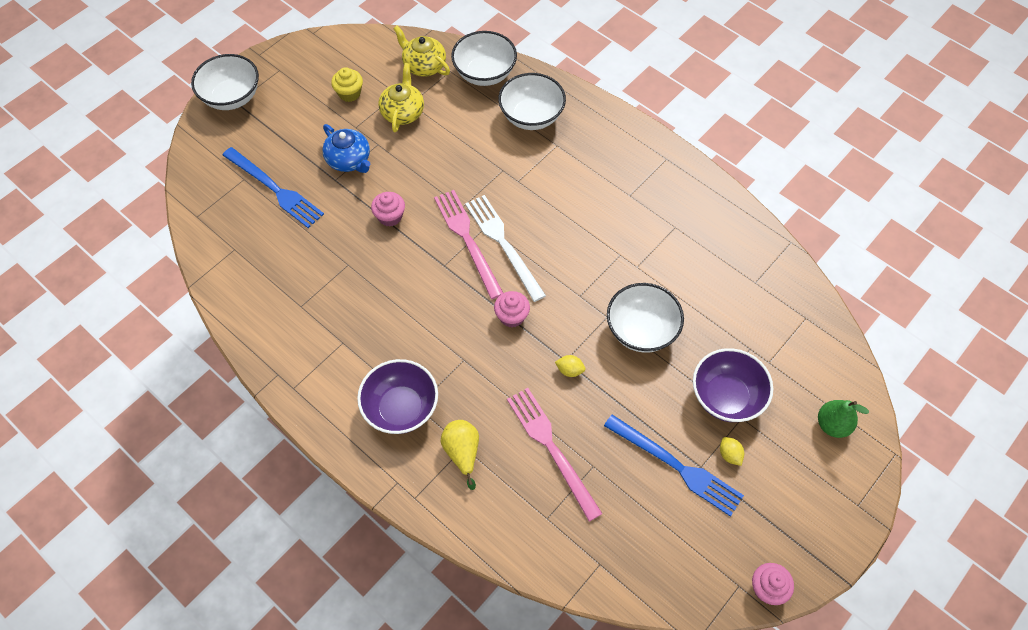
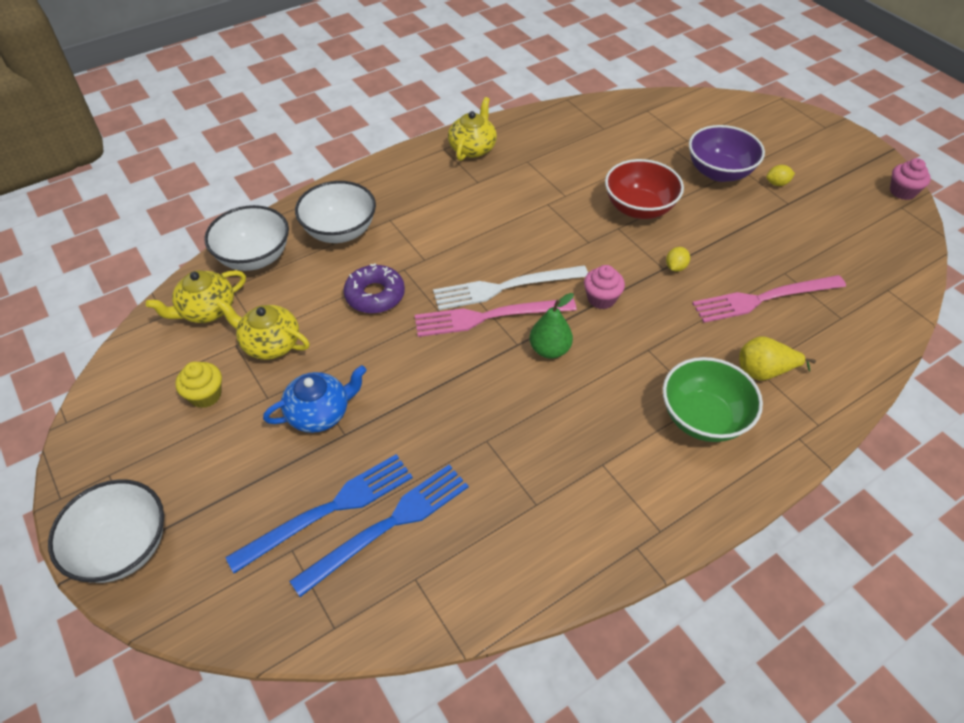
camera: 75 degrees left, 10 degrees down
(390, 217) = (428, 384): pink cupcake -> none
(401, 408) = (703, 418): purple bowl -> green bowl
(468, 159) = (375, 295): none -> purple donut
(641, 330) = (639, 208): white bowl -> red bowl
(676, 180) = (473, 148): none -> yellow teapot
(676, 466) = (787, 218): blue fork -> blue fork (388, 525)
(832, 425) = (752, 122): green pear -> green pear (549, 350)

